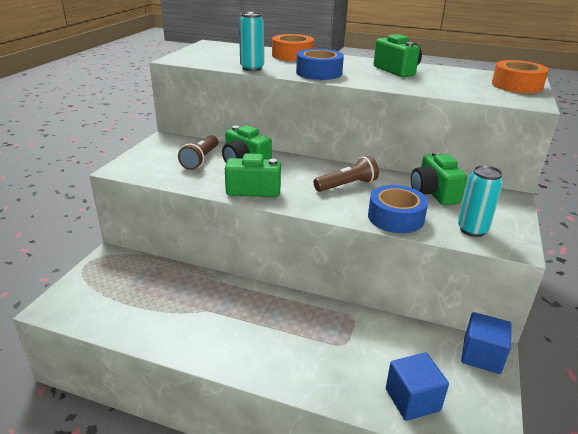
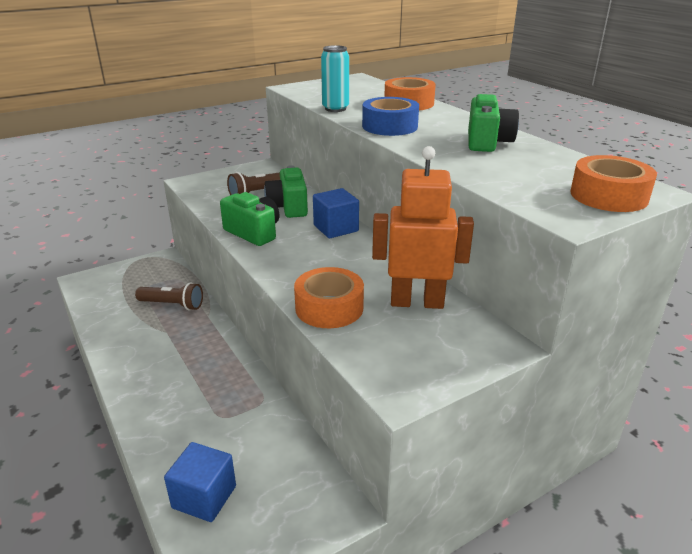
camera: 40 degrees right, 0 degrees up
(347, 185) = (340, 260): brown flashlight -> brown flashlight (172, 305)
(395, 217) = (329, 308): blue tape -> orange tape
(433, 193) = (417, 302): green camera -> orange robot
(472, 230) = (384, 355): turquoise can -> none
(481, 355) = (326, 507): blue cube -> blue cube (336, 228)

